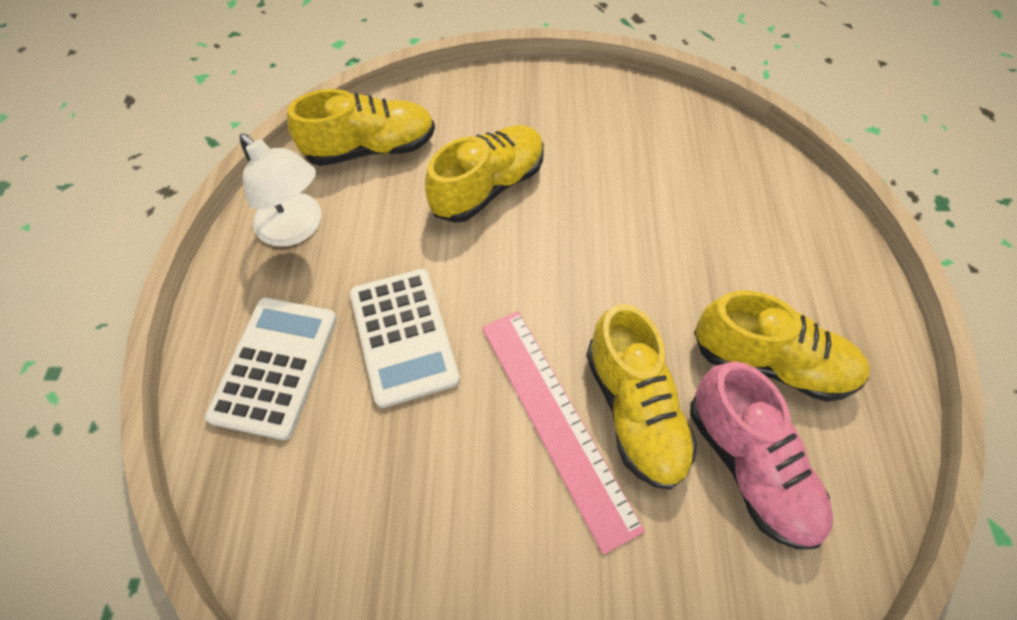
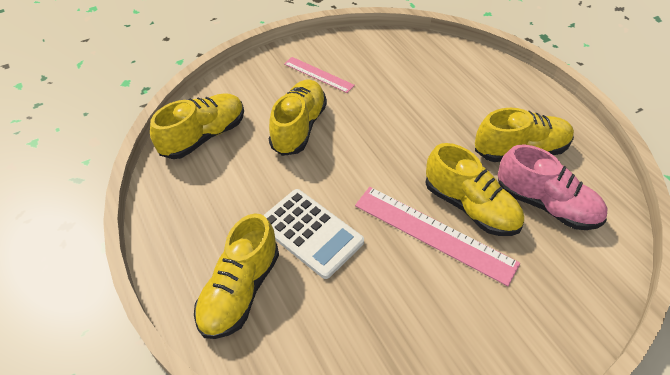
camera: 30 degrees left, 10 degrees down
(275, 366) = (240, 290): white calculator -> yellow shoe
(297, 228) = (189, 204): white lamp -> none
(563, 125) = (318, 74): none -> pink ruler

